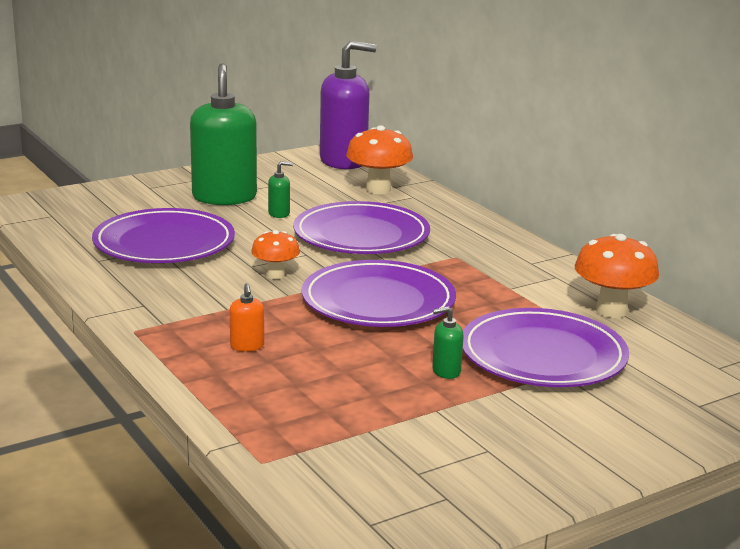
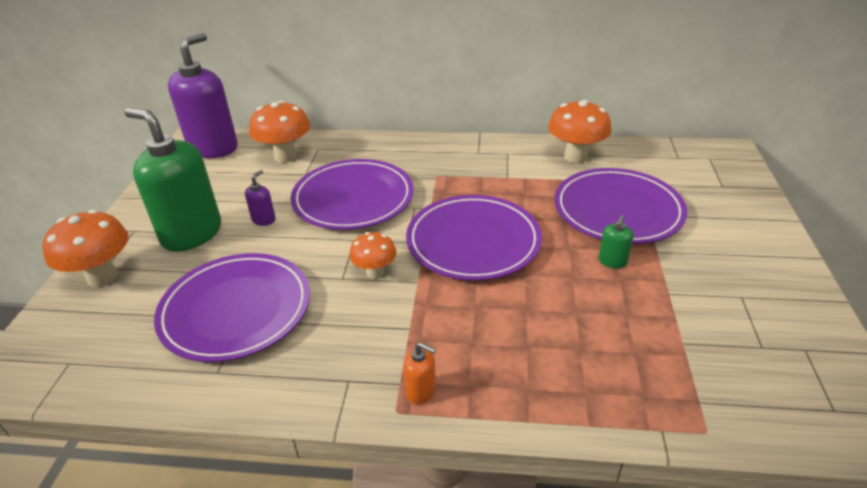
camera: 50 degrees left, 15 degrees up
(138, 190) = (102, 277): none -> orange mushroom
(247, 346) = (491, 347): orange soap dispenser -> orange soap dispenser (421, 391)
(279, 214) = (264, 220): green soap dispenser -> purple soap dispenser

